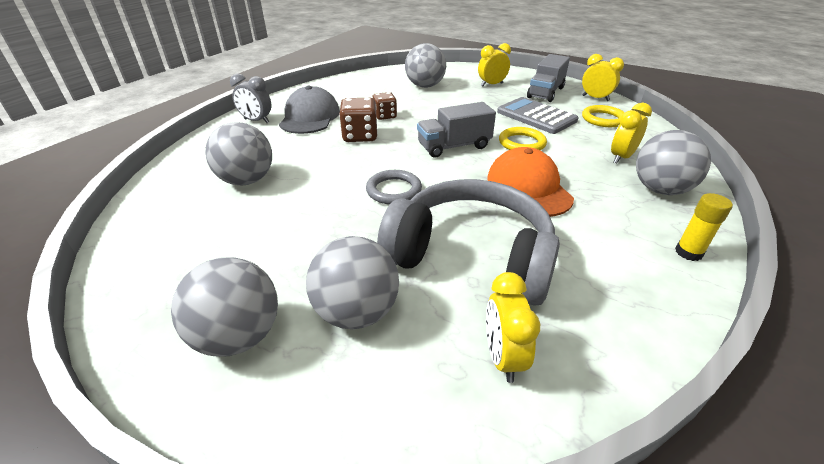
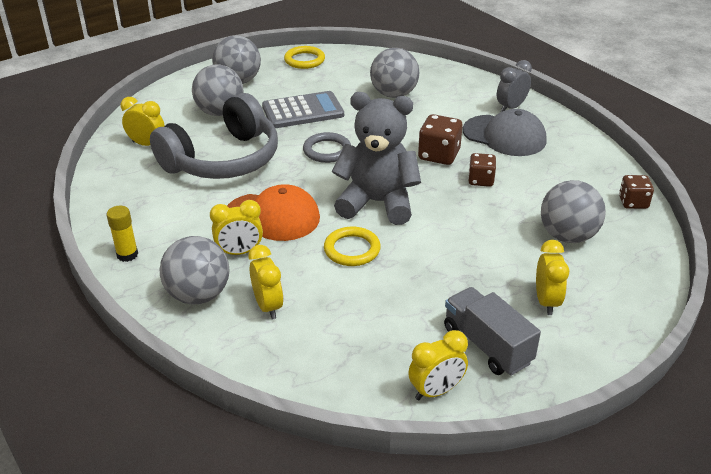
camera: 115 degrees right, 0 degrees up
(371, 75) = (633, 202): none -> brown dice
(454, 146) = (377, 203): grey truck -> grey teddy bear
(536, 116) = (410, 293): grey calculator -> grey calculator (303, 111)
(591, 188) = (239, 252): none -> yellow clock
(603, 119) = (363, 352): yellow ring -> yellow ring (304, 60)

